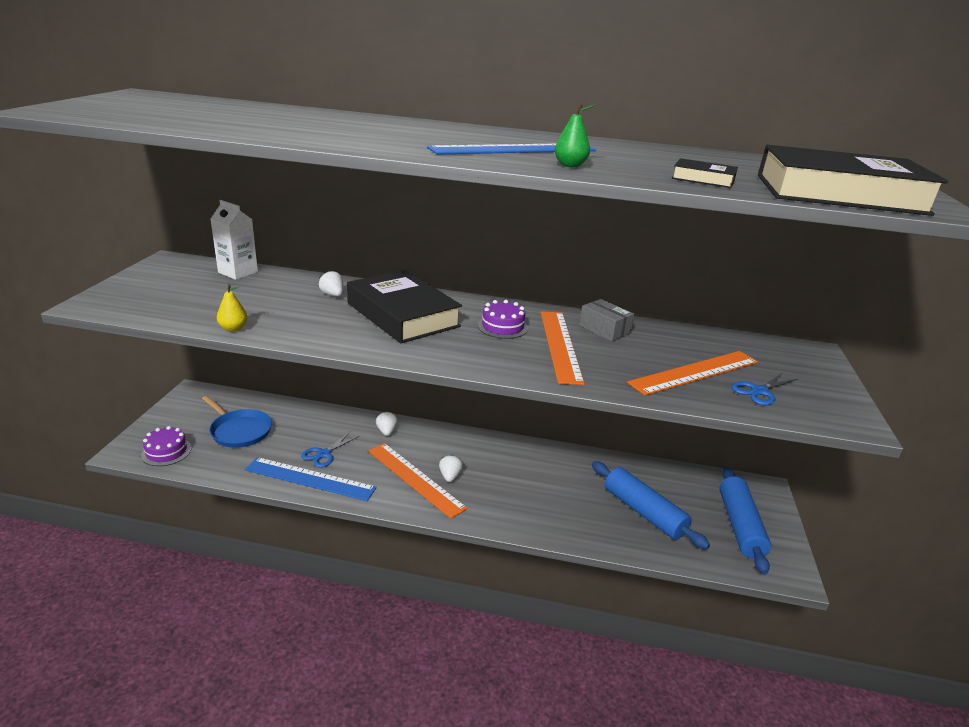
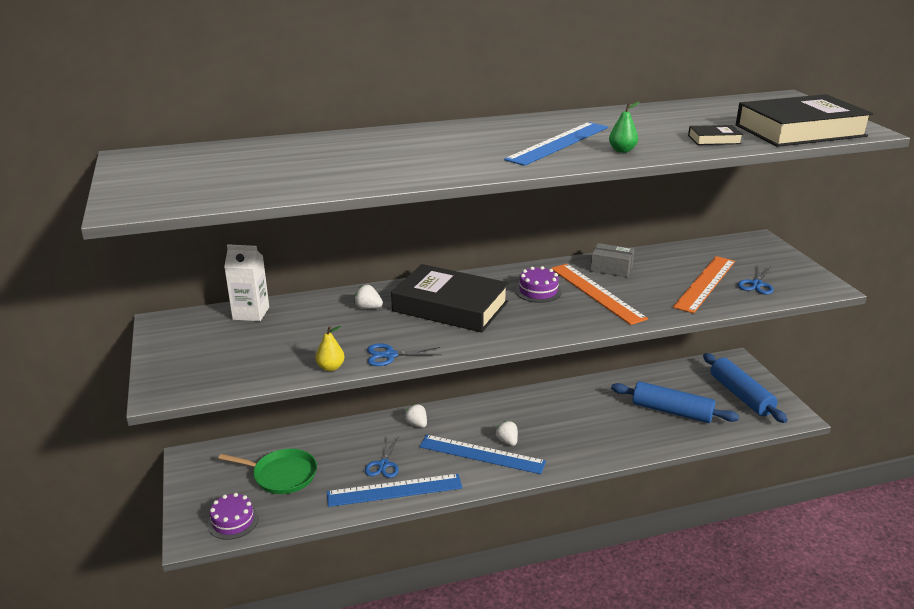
camera: 25 degrees left, 0 degrees up
(239, 431) = (282, 475): blue pan -> green pan
(294, 335) = (390, 355): none -> blue scissors
(415, 479) = (481, 454): orange ruler -> blue ruler

